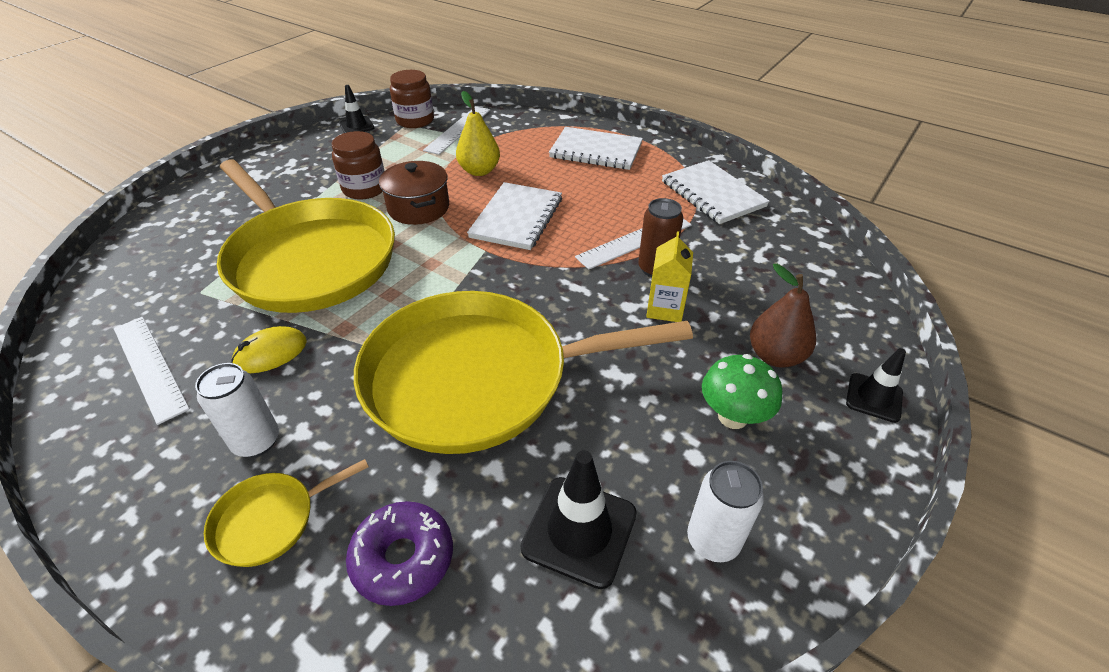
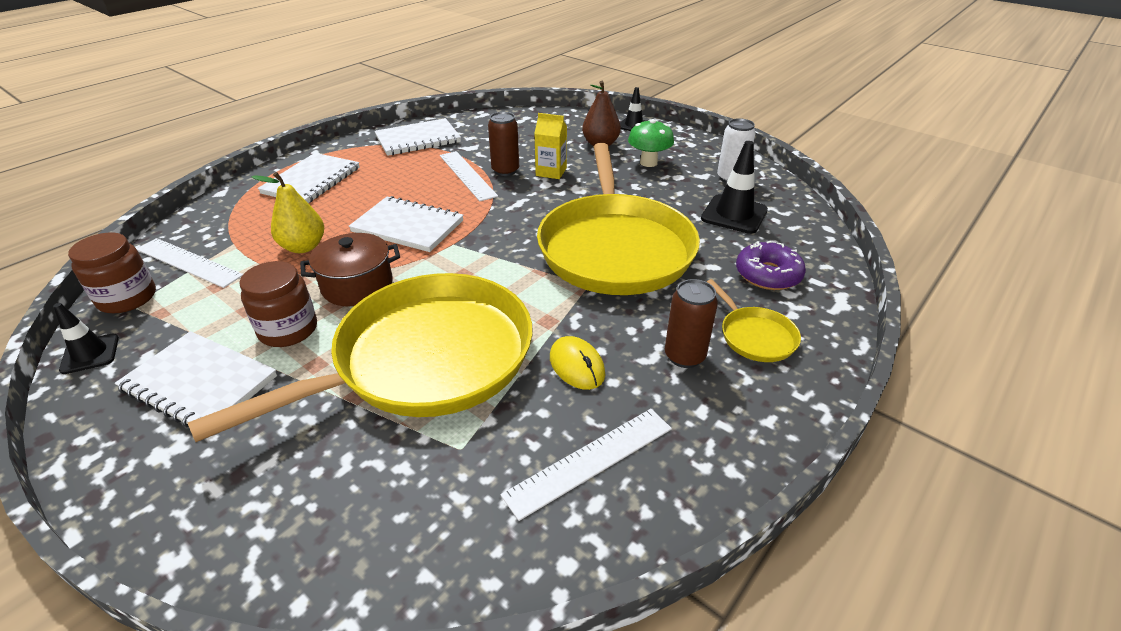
camera: 85 degrees left, 5 degrees down
(256, 441) = (684, 356): white can -> brown can
(315, 169) = (200, 383): none -> white notebook

